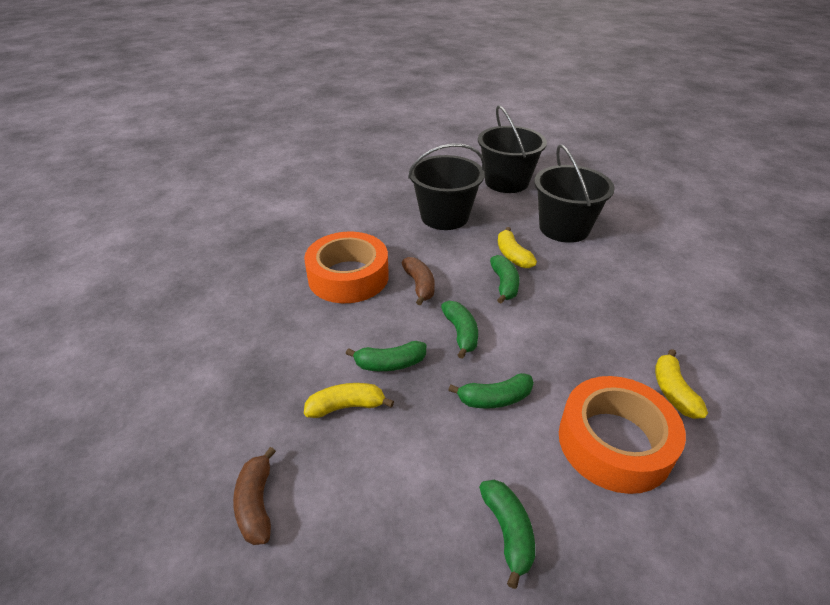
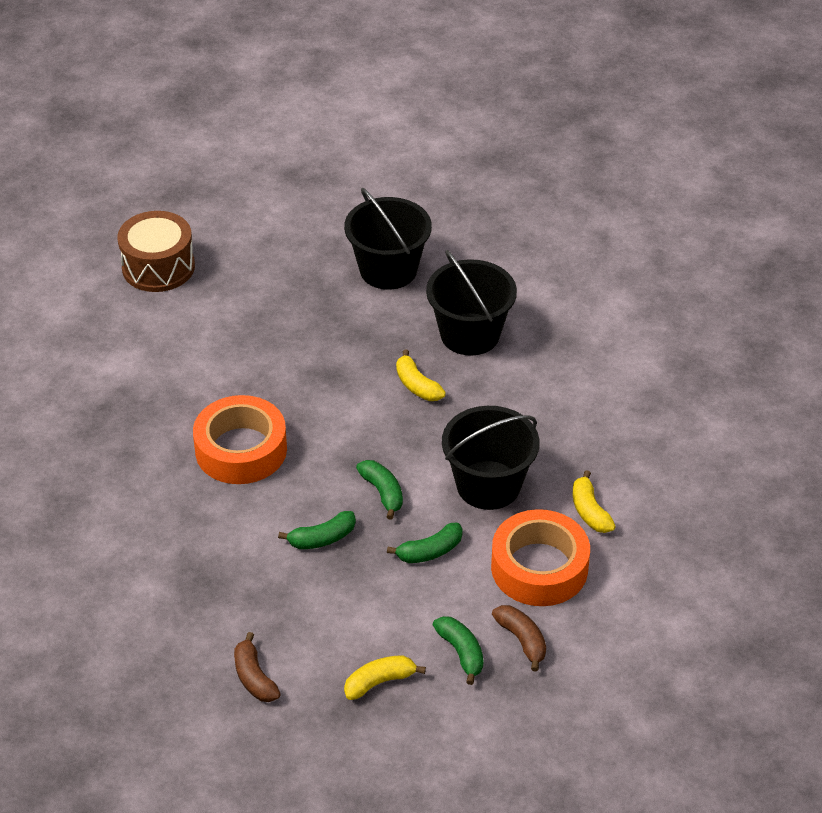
camera: 15 degrees left, 5 degrees up
(344, 160) = (158, 267): none -> brown drum
(346, 406) = (296, 586): yellow banana -> yellow banana (379, 682)
(419, 285) = (324, 445): brown banana -> brown banana (522, 640)
(444, 216) = (324, 343): black bucket -> black bucket (488, 485)
(504, 284) = (415, 426): green banana -> none

